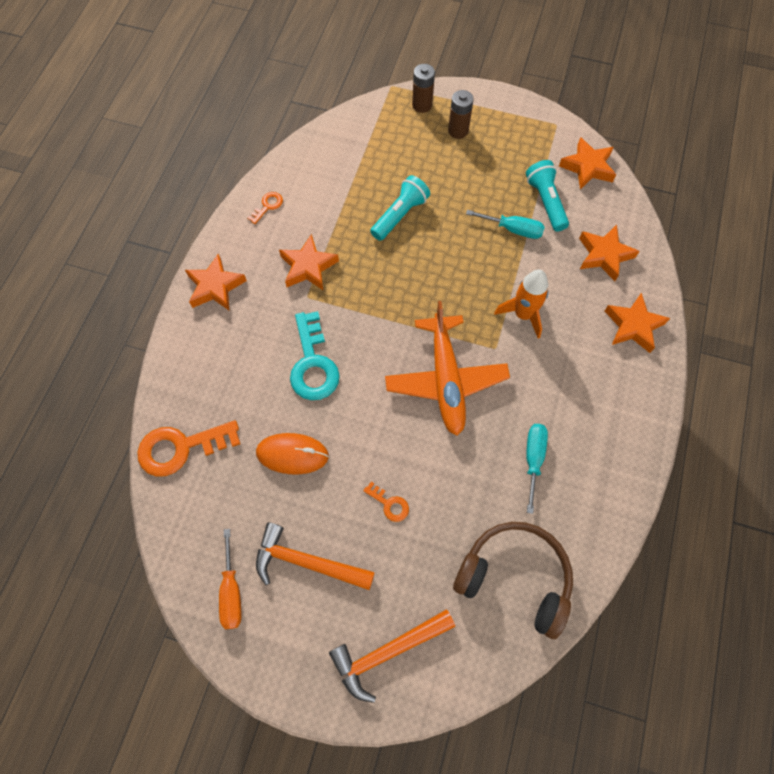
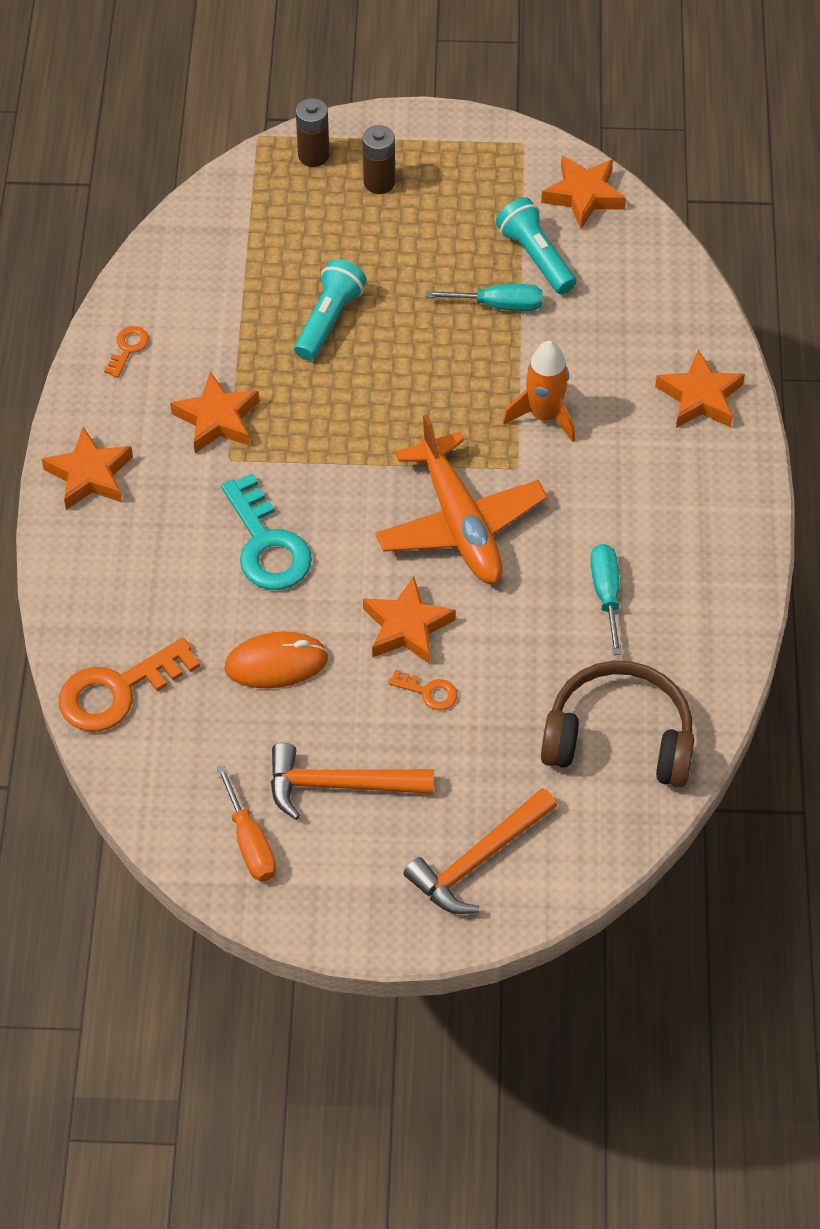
camera: 15 degrees left, 10 degrees down
(604, 255) = (637, 312): orange star -> orange star (407, 627)

